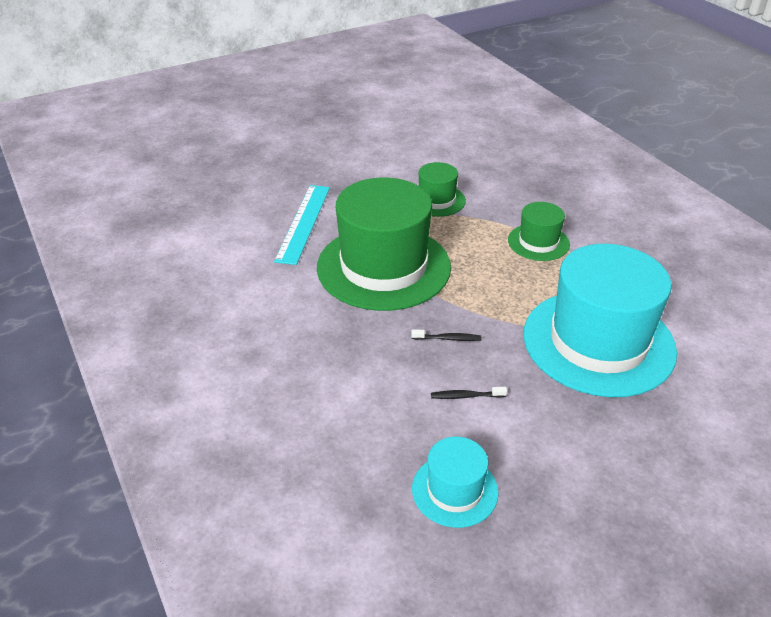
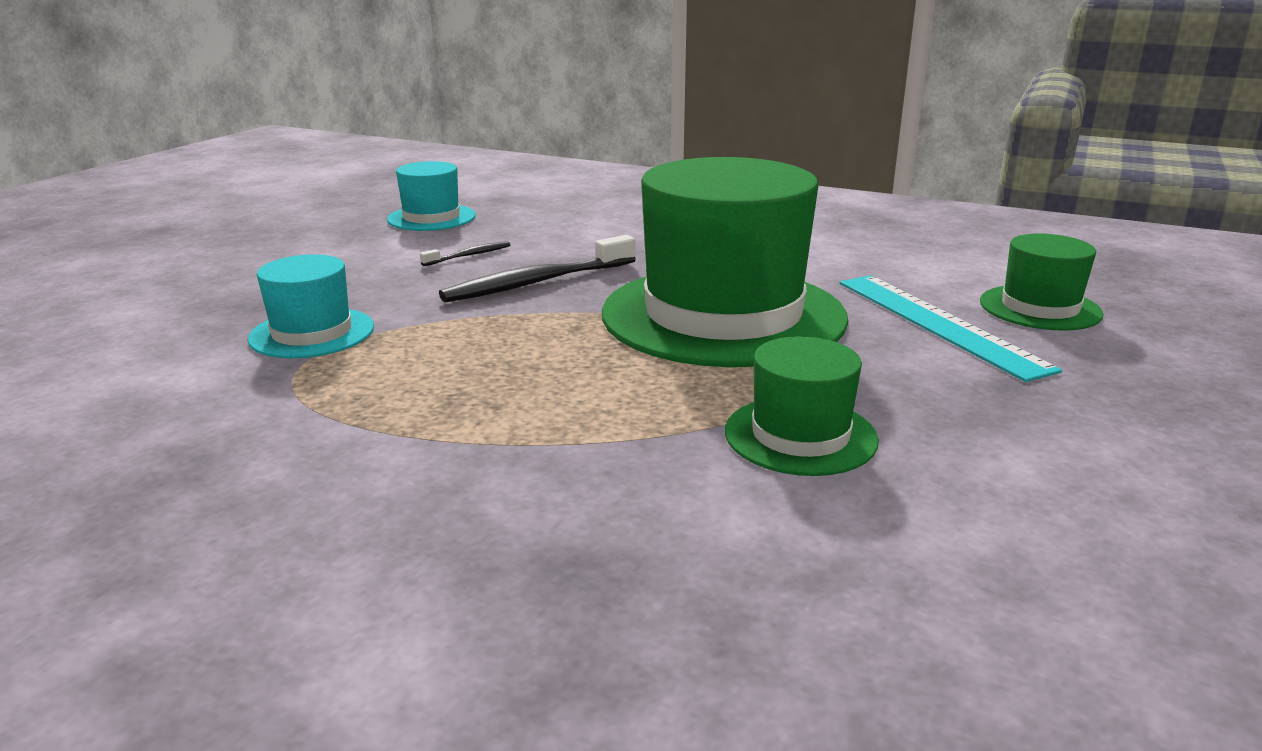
camera: 145 degrees right, 15 degrees down
(448, 339) = (536, 283): black toothbrush -> black toothbrush, size x2.04
(538, 242) = (497, 430): green hat -> green hat (1040, 308)
(598, 342) = (312, 333): turquoise hat -> turquoise hat, size x0.48

